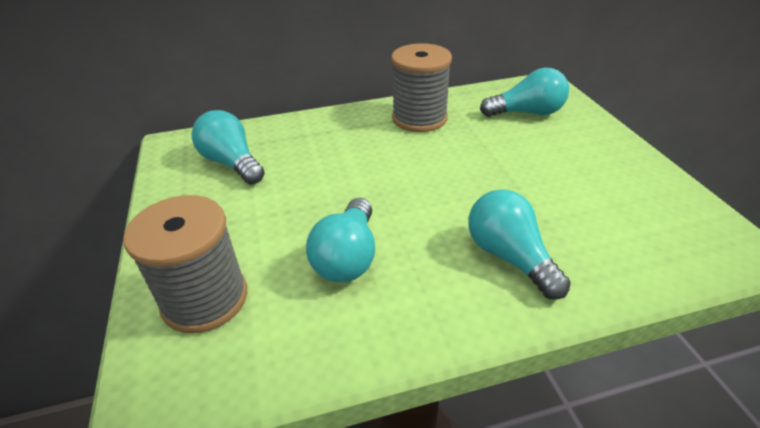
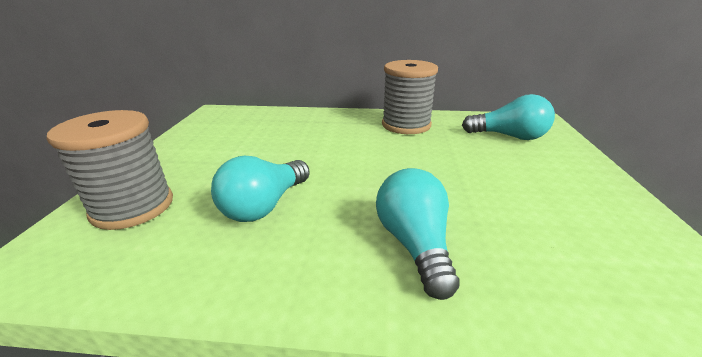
camera: 20 degrees right, 10 degrees down
(232, 163) = (240, 128): turquoise light bulb -> none

